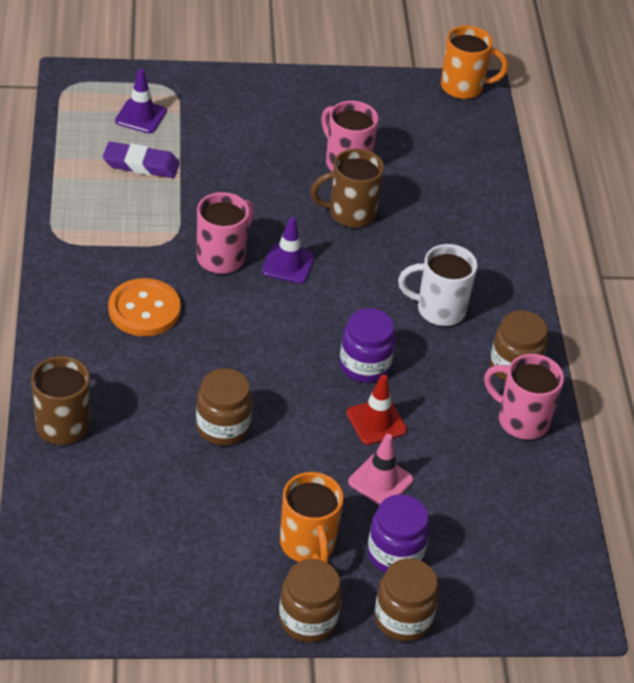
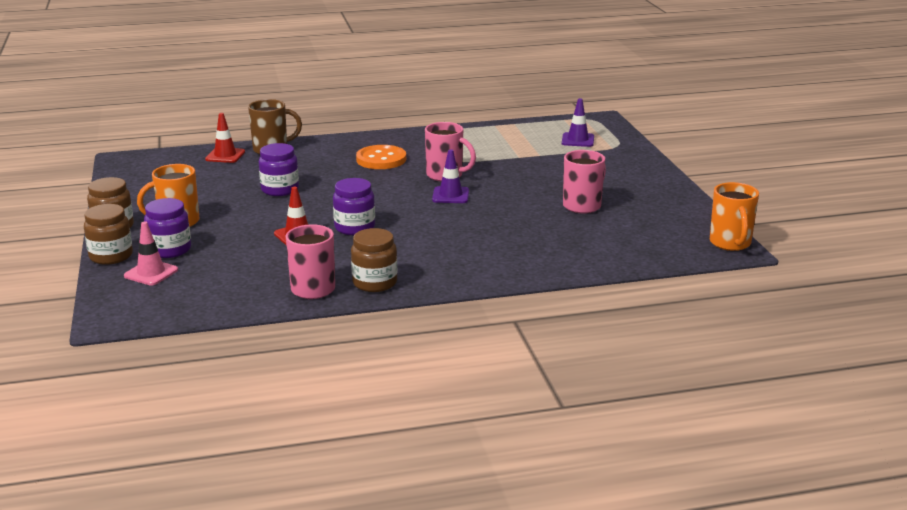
camera: 85 degrees right, 20 degrees down
(68, 481) = (225, 155): none -> red traffic cone
(141, 164) = (526, 145): purple eraser -> none
(222, 427) = (280, 190): brown jar -> purple jar
(350, 213) = (522, 211): brown mug -> none
(380, 481) = (239, 240): pink traffic cone -> pink traffic cone (151, 273)
(439, 310) = (429, 250): white mug -> none

